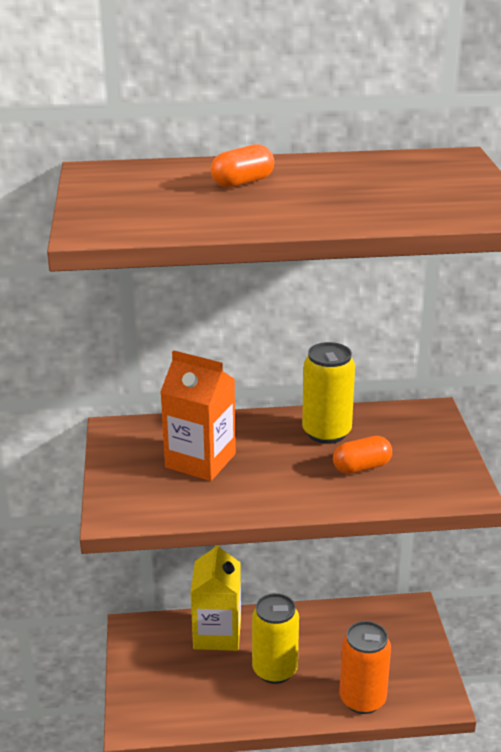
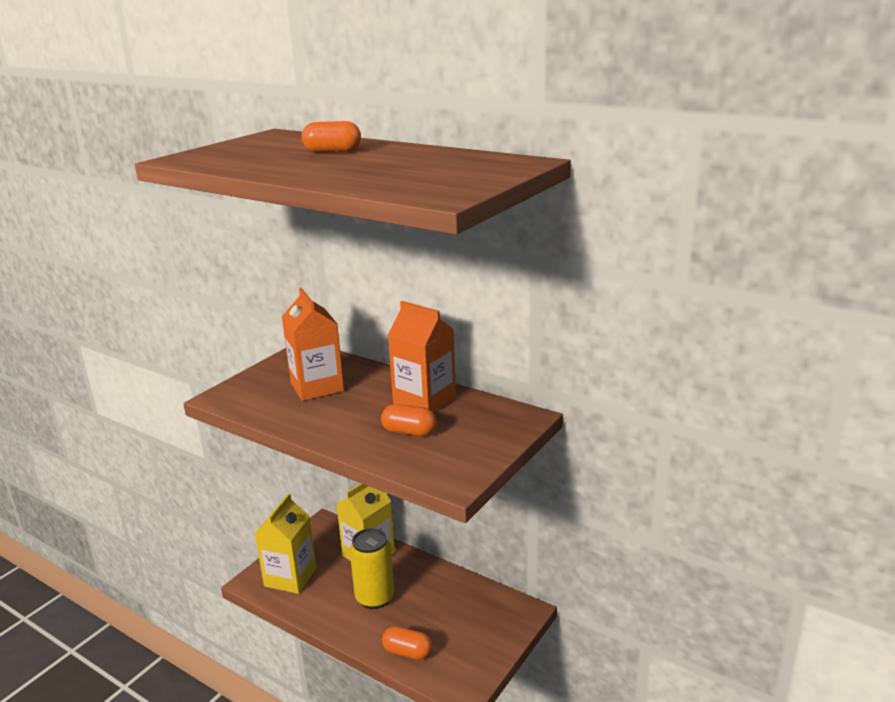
camera: 40 degrees right, 5 degrees down
(167, 698) = (290, 577): none -> yellow carton
(326, 432) = (424, 401): yellow can -> orange carton
(362, 699) = (407, 652): orange can -> orange capsule

